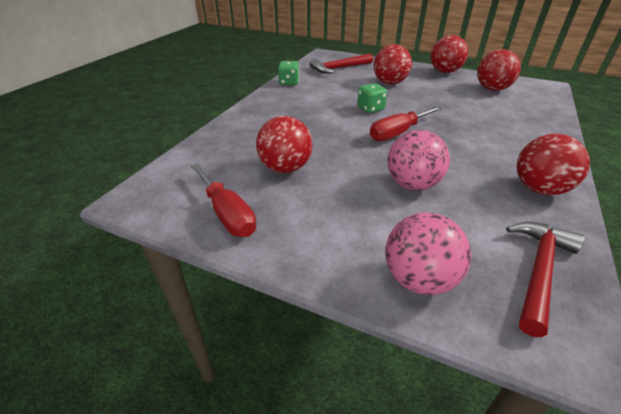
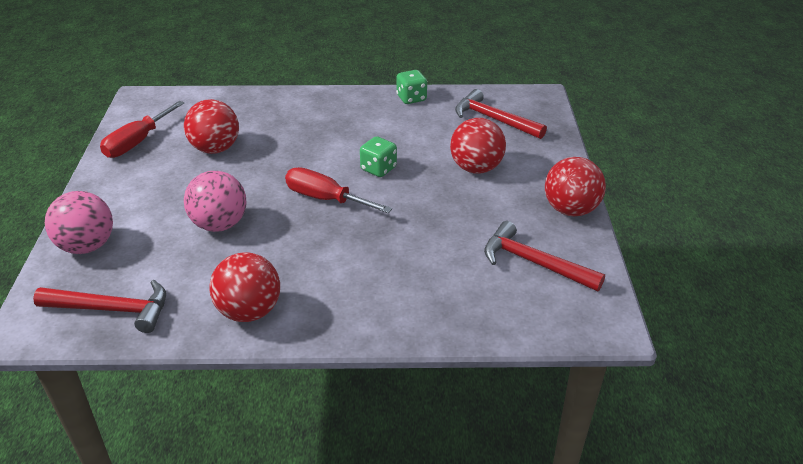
camera: 65 degrees right, 0 degrees up
(492, 89) = (534, 263): red ball -> red hammer

